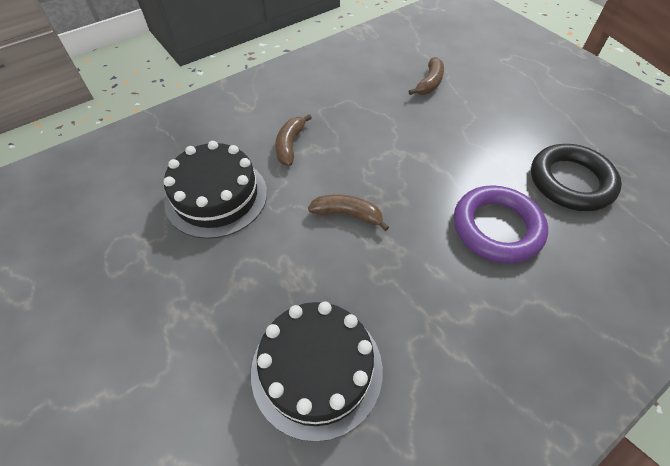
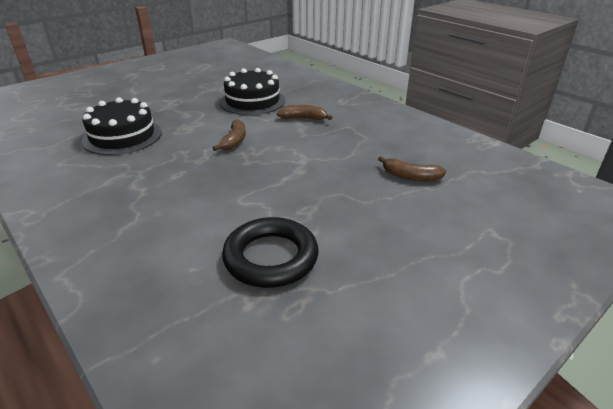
camera: 85 degrees right, 20 degrees down
(496, 228) = (213, 204): purple ring -> none

